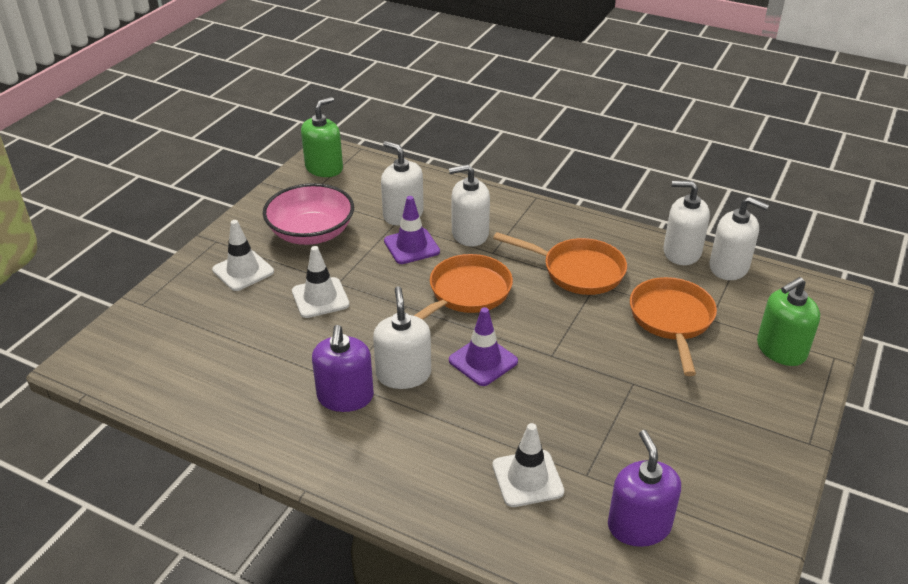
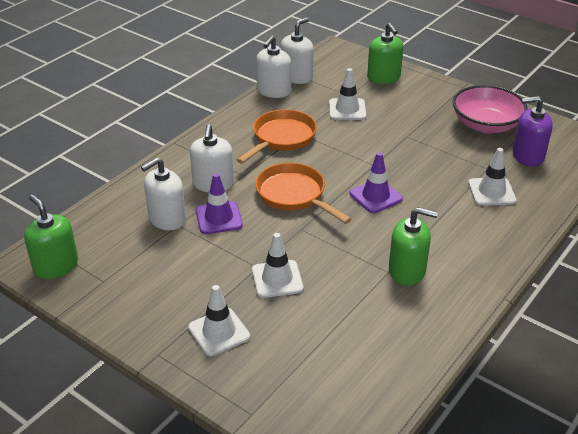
camera: 80 degrees left, 0 degrees up
(311, 233) = (172, 281): pink bowl -> pink bowl (486, 125)
(345, 397) = (407, 271): purple soap dispenser -> green soap dispenser
(403, 374) = (385, 237): white soap dispenser -> none
(672, 320) = (347, 109): orange pan -> white traffic cone

